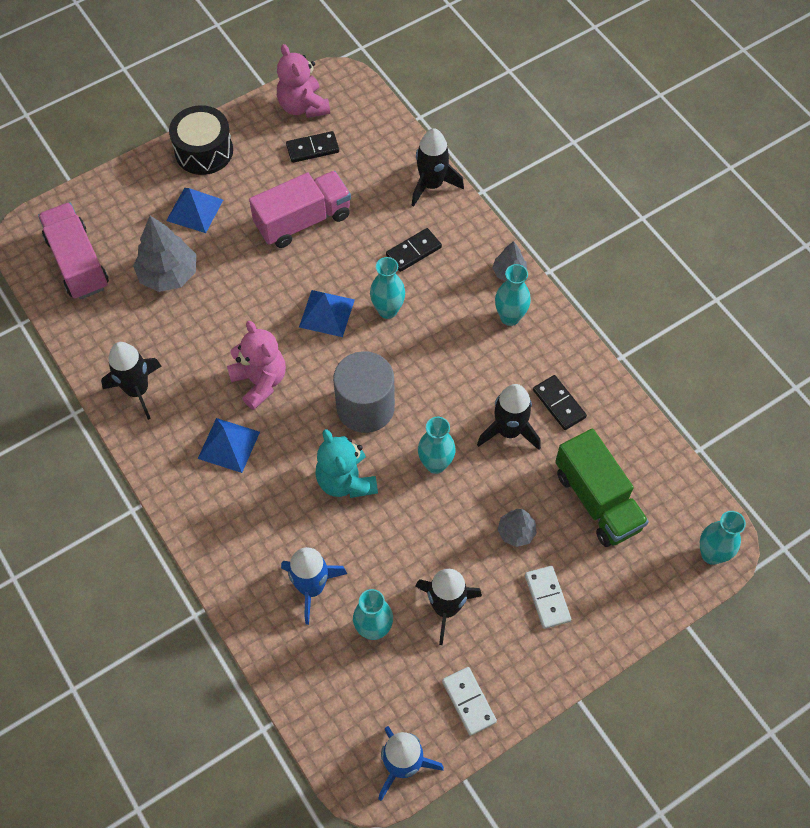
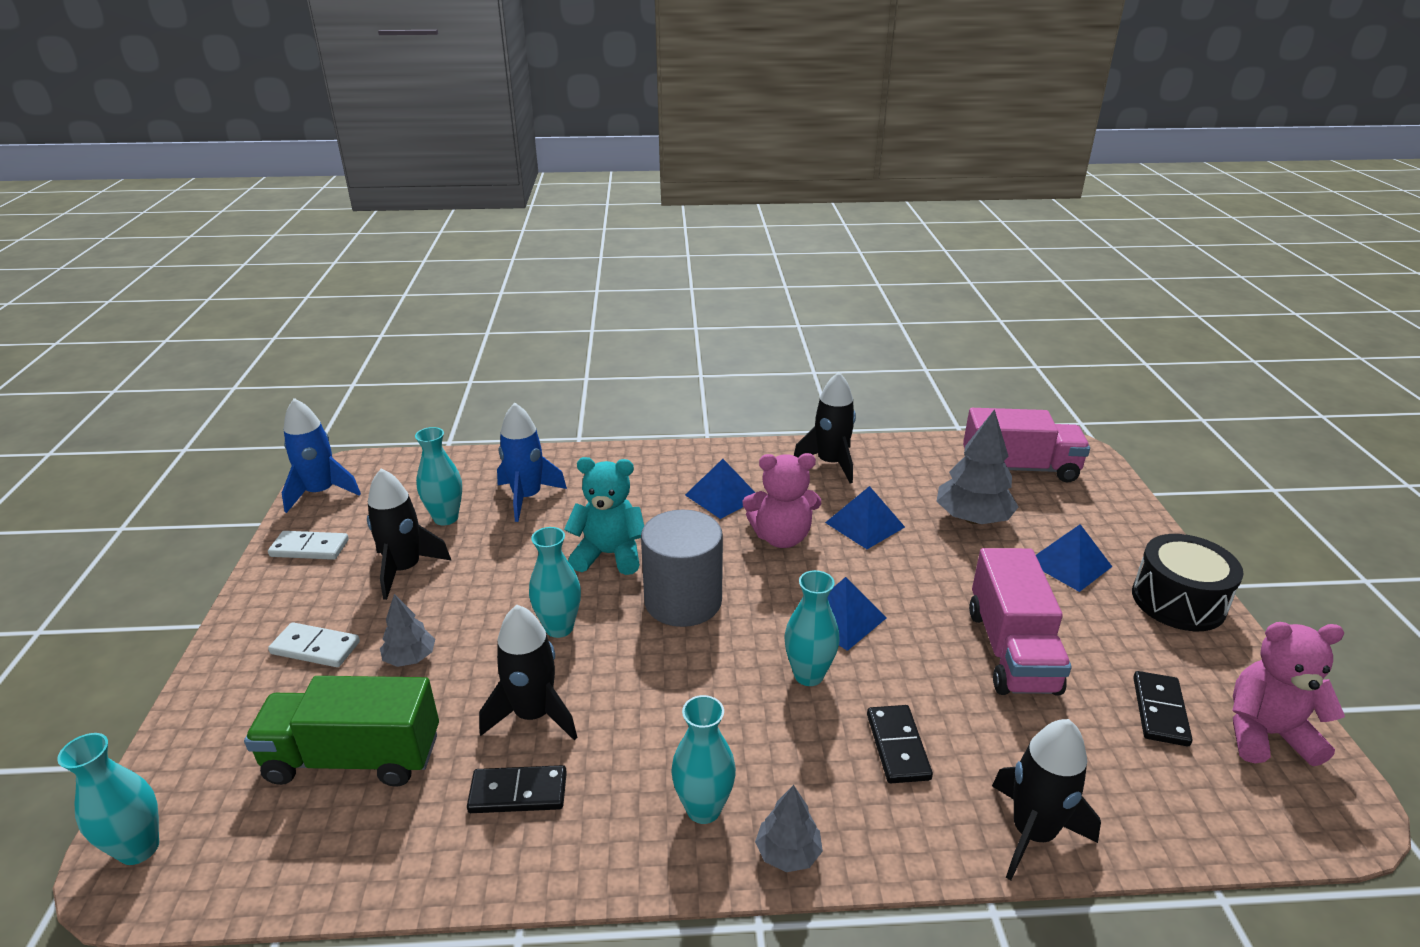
camera: 120 degrees right, 30 degrees down
(214, 336) = (864, 524): none -> blue pyramid

